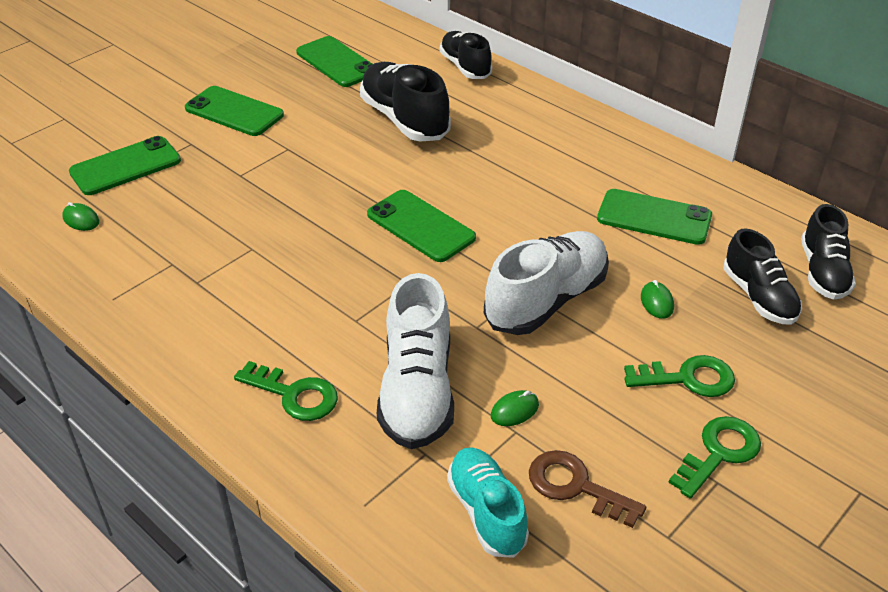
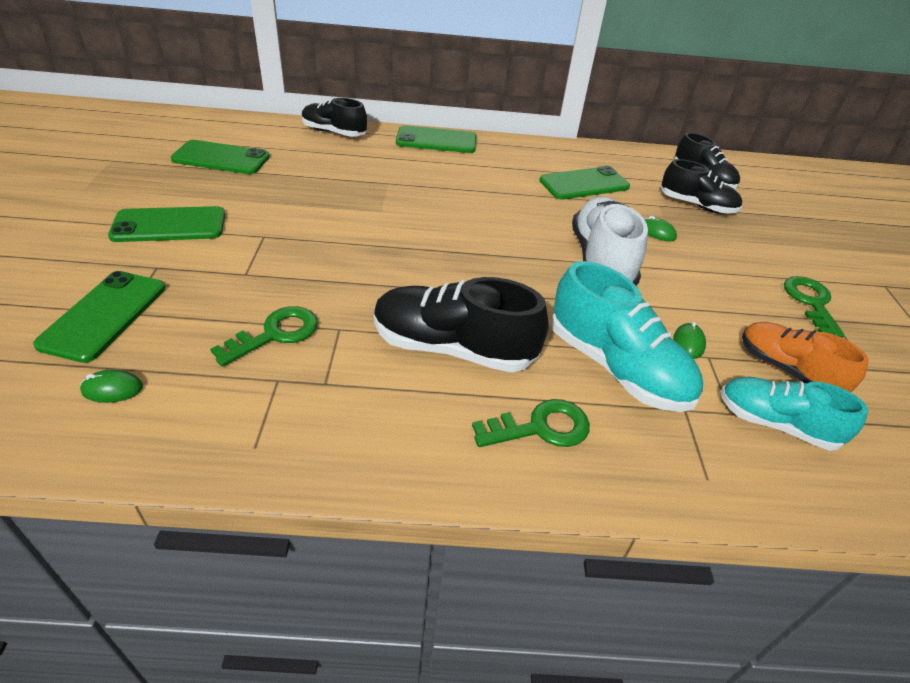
camera: 45 degrees left, 0 degrees up
(405, 120) = (336, 181): black shoe -> black shoe (453, 348)
(417, 390) = (616, 367): white shoe -> turquoise shoe
(420, 226) = (452, 250): green phone -> green phone (436, 140)
(575, 486) = (787, 370): brown key -> orange shoe
(688, 378) = (736, 268): green key -> green key (275, 334)

